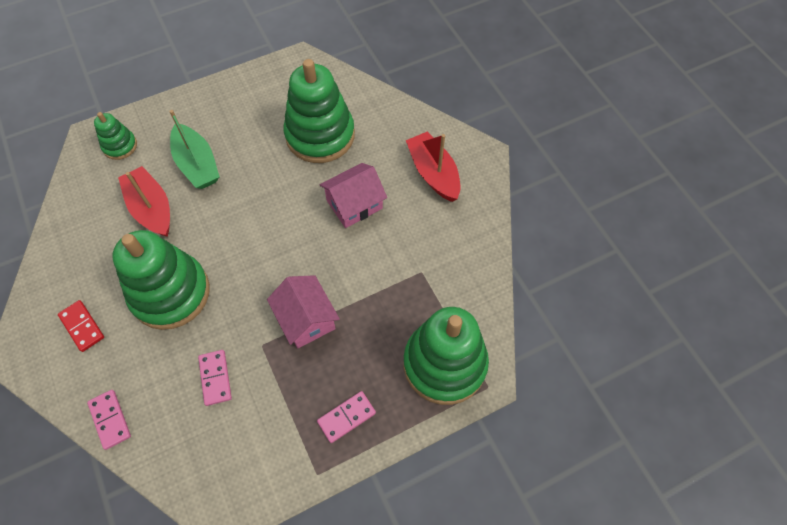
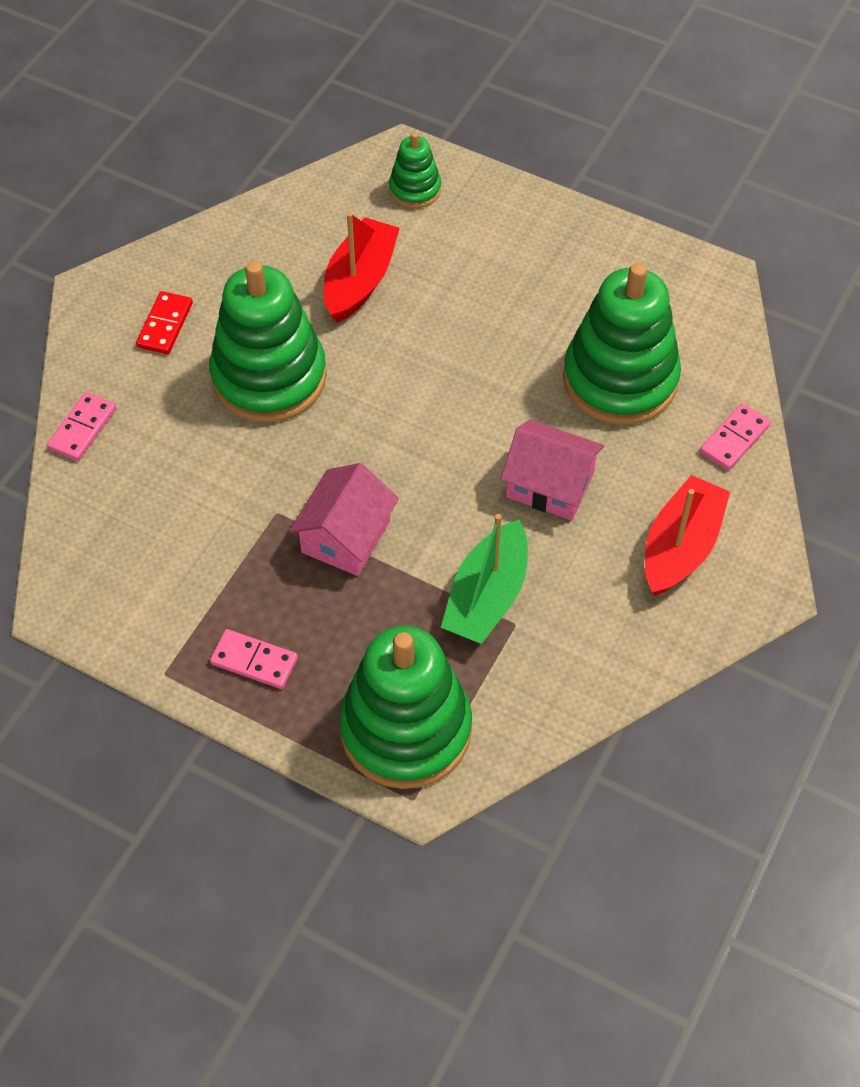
camera: 55 degrees right, 5 degrees down
(197, 164) = (458, 281): green boat -> green boat (487, 596)
(215, 378) = (202, 494): pink domino -> pink domino (734, 439)

